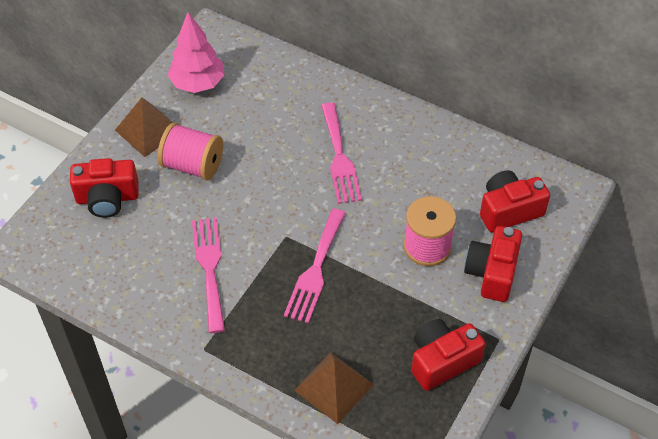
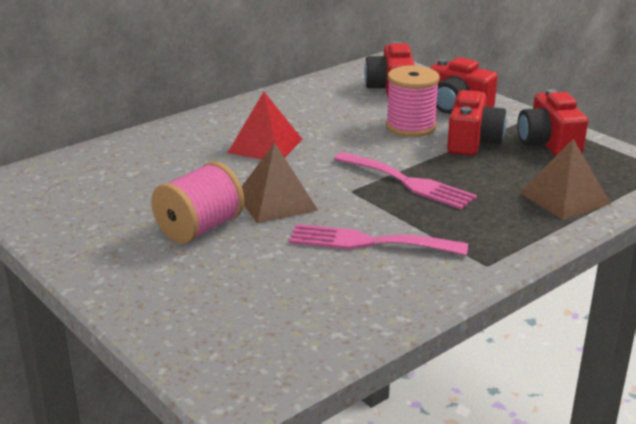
camera: 70 degrees left, 25 degrees down
(107, 198) = (201, 298): red camera -> red camera (472, 142)
(148, 130) = (111, 250): brown pyramid -> brown pyramid (276, 202)
(198, 83) = (69, 205): pink tree -> none
(339, 157) = (265, 146): pink fork -> red pyramid

